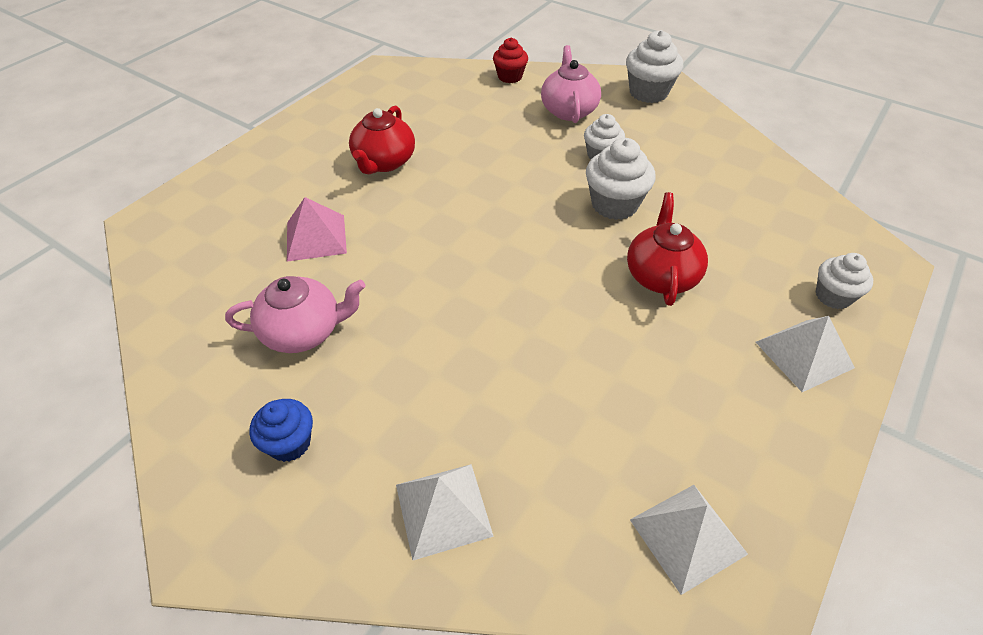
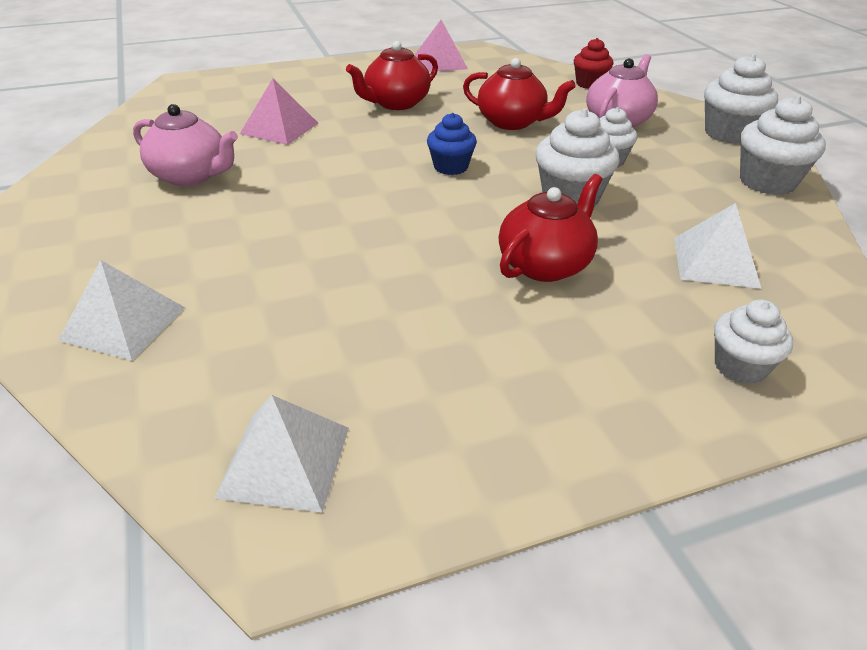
camera: 35 degrees right, 10 degrees down
(289, 443) = (88, 231): blue cupcake -> blue cupcake (450, 167)
(366, 96) = (440, 62): none -> pink pyramid
(497, 144) = (512, 122): none -> red teapot
(710, 130) = (767, 182): none -> white cupcake
(804, 354) = (626, 396): white pyramid -> white pyramid (715, 262)

